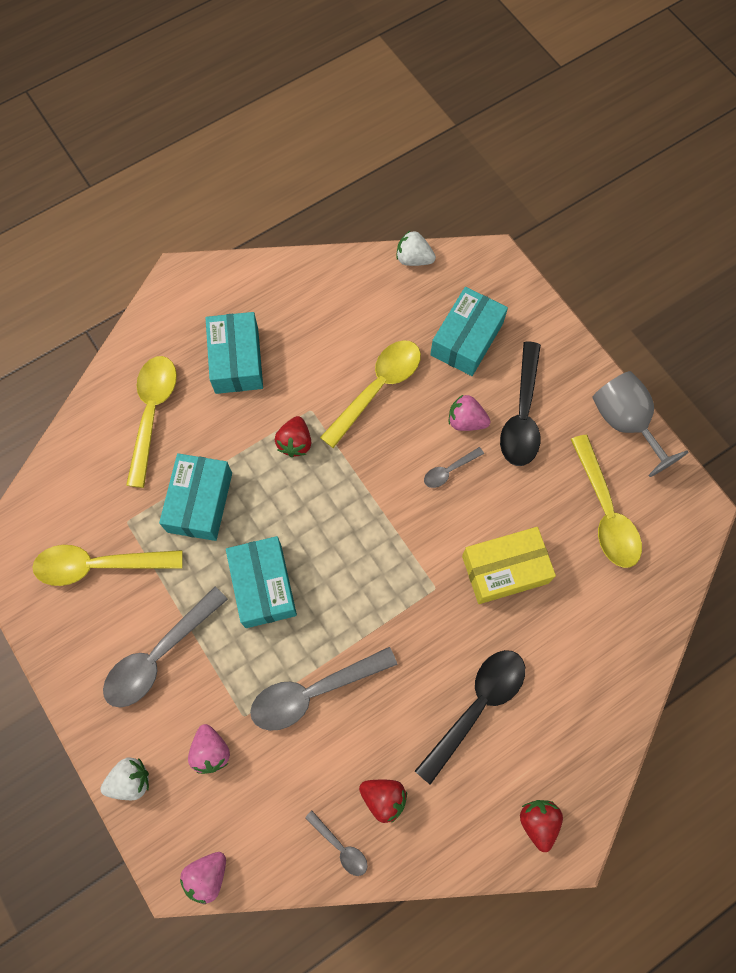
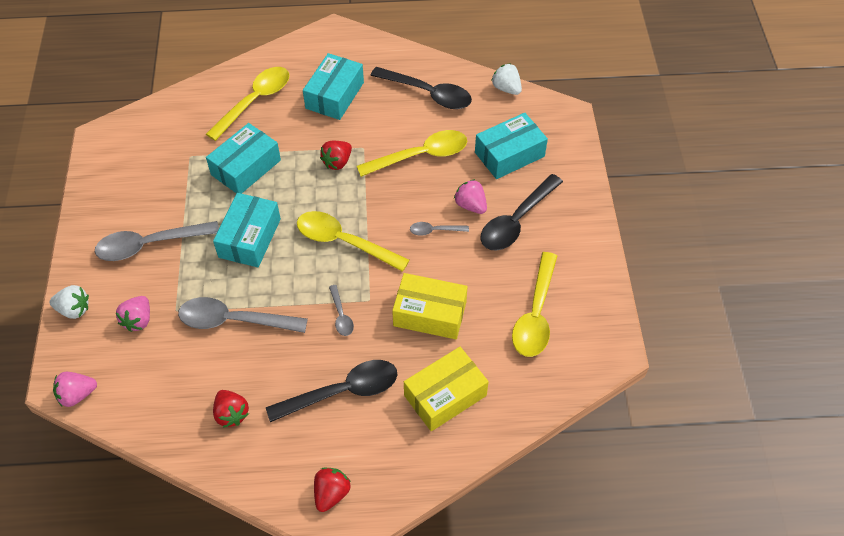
camera: 30 degrees right, 15 degrees down
(99, 565) = (153, 173): yellow spoon -> yellow spoon (344, 242)
(336, 307) = (428, 93): none -> black spoon
(340, 846) = (178, 428): grey spoon -> grey spoon (341, 315)
(577, 651) = (445, 395): none -> yellow box
(625, 422) = (594, 263): grey goblet -> none

